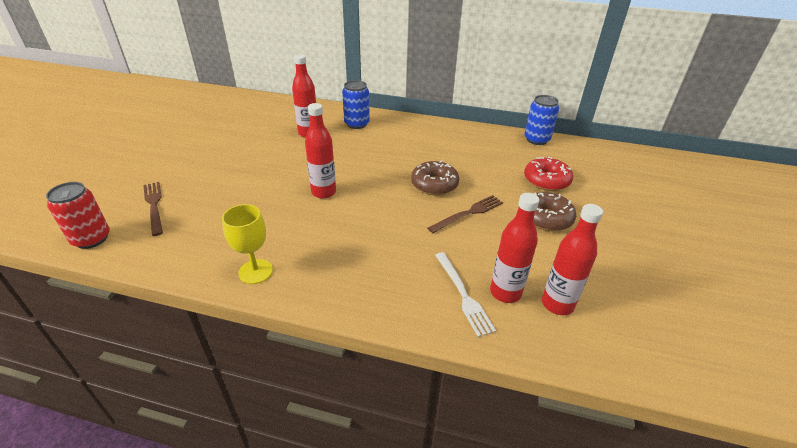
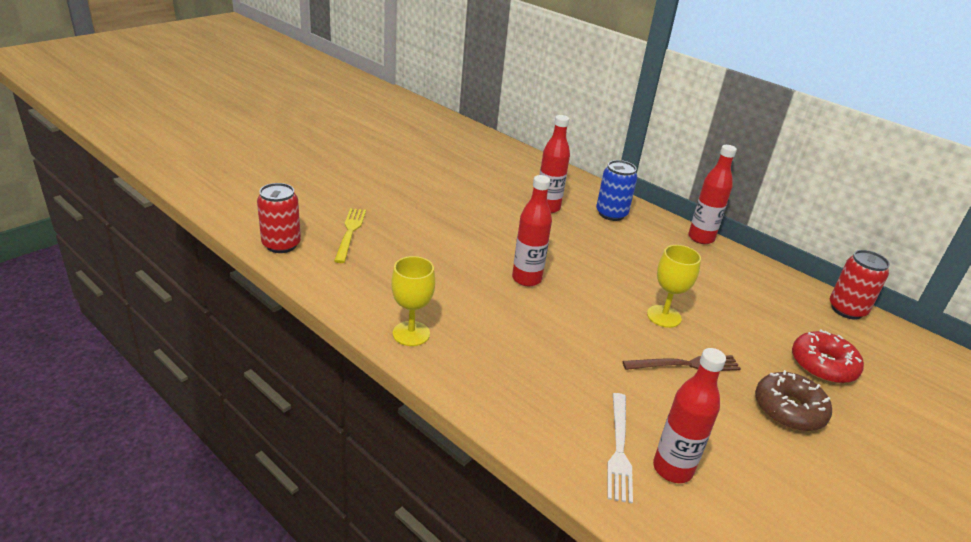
camera: 25 degrees right, 5 degrees down
(154, 206) = (350, 233): brown fork -> yellow fork
(434, 184) = (664, 316): brown donut -> yellow goblet
(536, 139) = (846, 310): blue can -> red can
(557, 304) = (731, 510): red bottle -> red bottle (701, 238)

